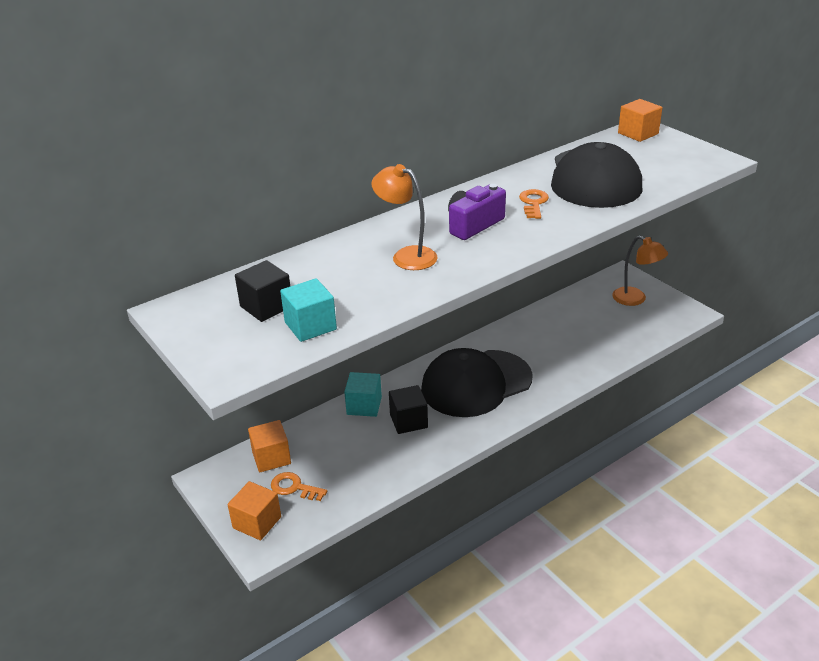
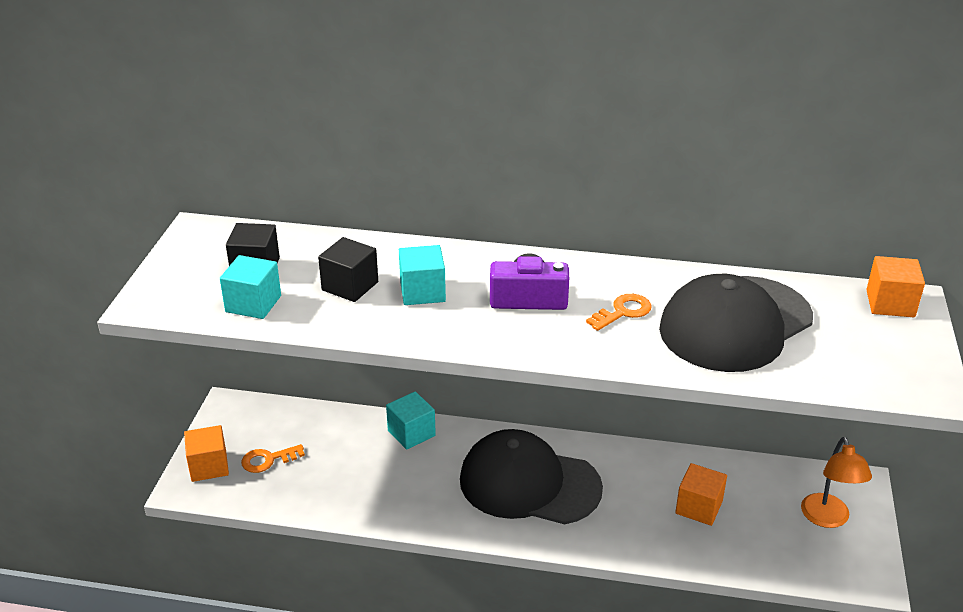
camera: 45 degrees right, 0 degrees up
(271, 457) = (288, 424): orange cube -> orange cube (699, 507)
(294, 487) = (268, 460): orange key -> orange key turned 90 degrees counterclockwise
(406, 256) = (422, 292): orange lamp -> turquoise cube
(408, 421) = (424, 473): black cube -> black cube (350, 286)

